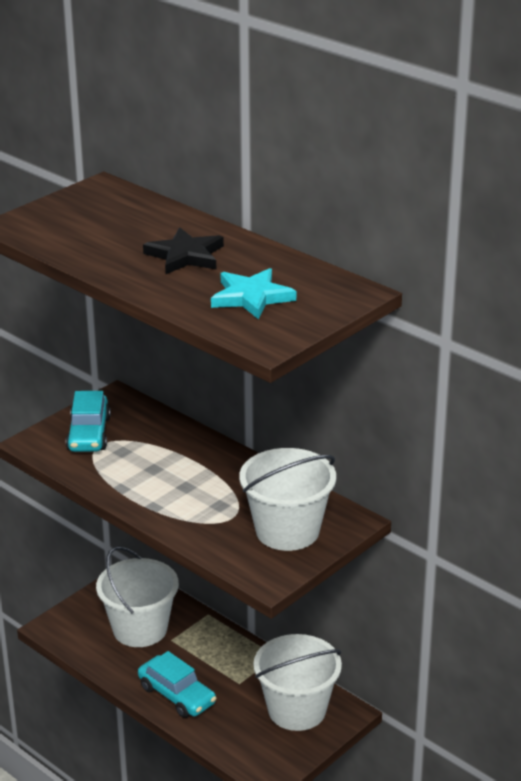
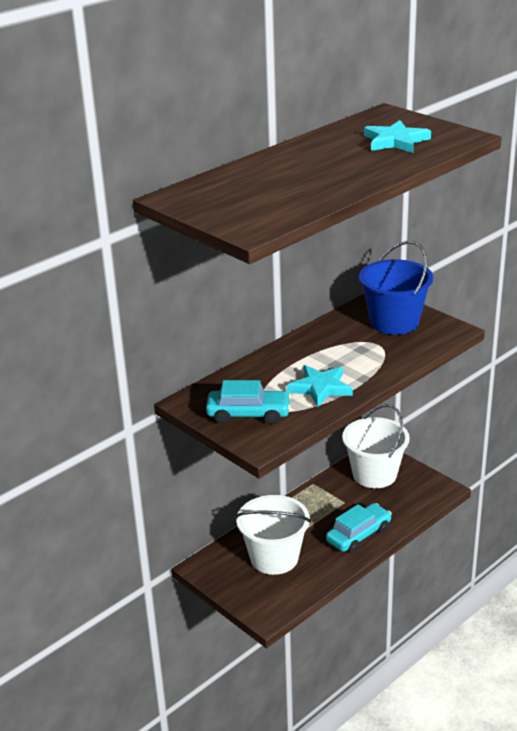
camera: 85 degrees left, 0 degrees up
(135, 477) = (320, 388): none -> turquoise star
(185, 256) = (323, 162): black star -> none
(287, 531) = (394, 322): white bucket -> blue bucket

